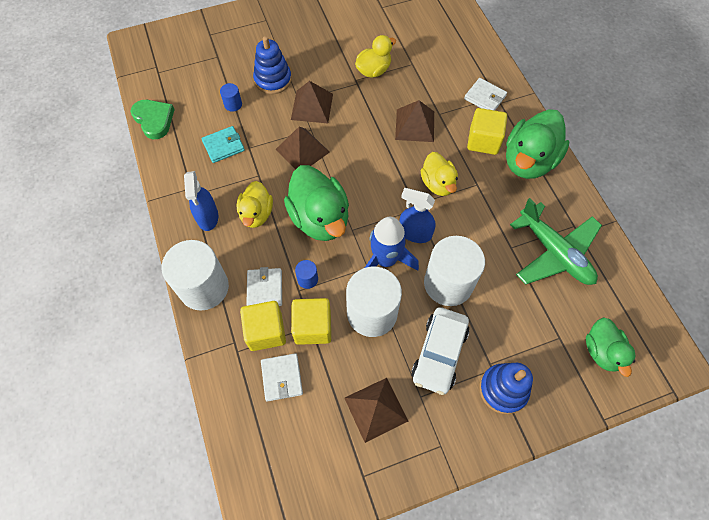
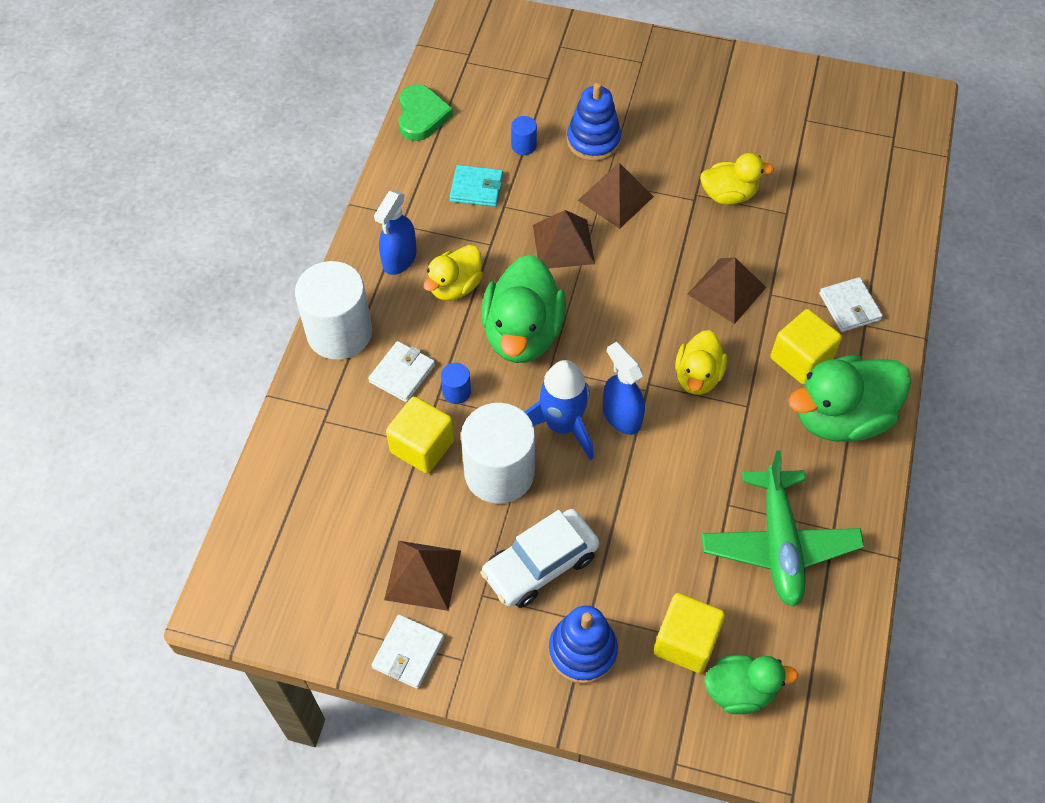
camera: 35 degrees right, 5 degrees down
(266, 331) = (369, 419): yellow cube -> yellow cube (685, 642)
(282, 378) = (349, 477): white wallet -> white wallet (408, 653)
(448, 283) = (614, 496): white cylinder -> none
(602, 351) = (740, 691): green duck -> green duck turned 120 degrees counterclockwise

